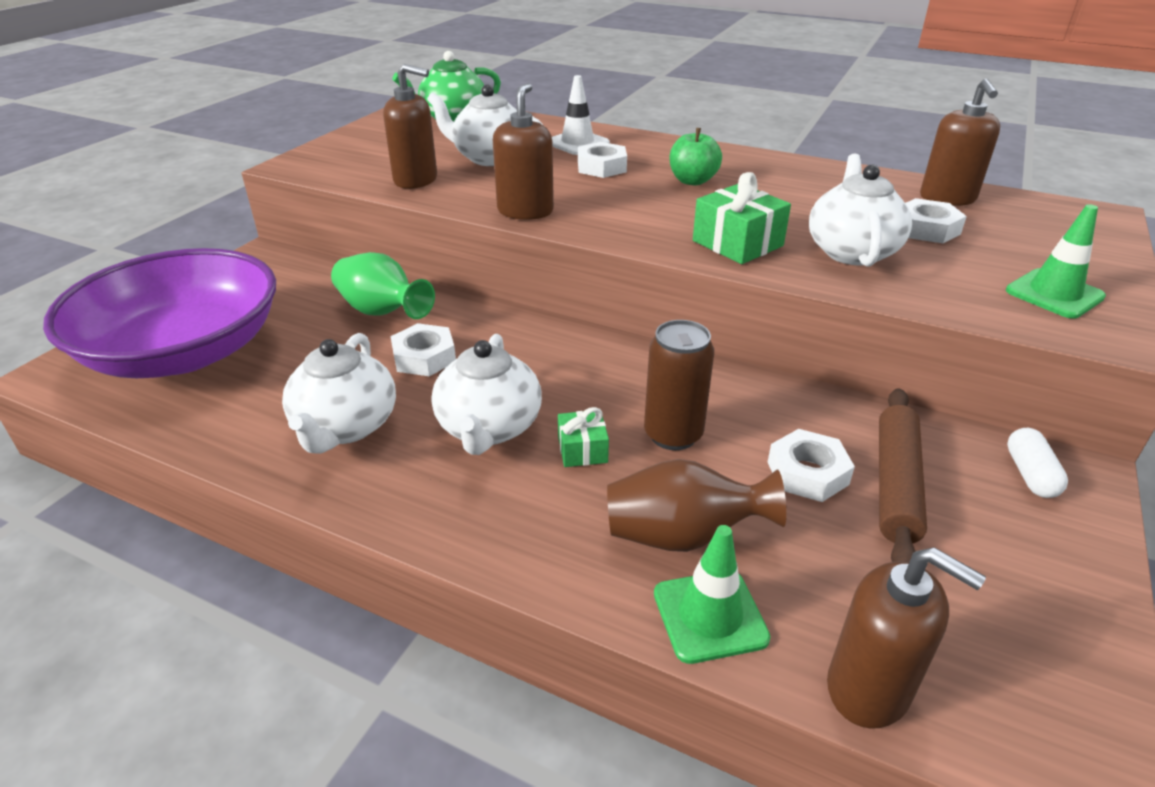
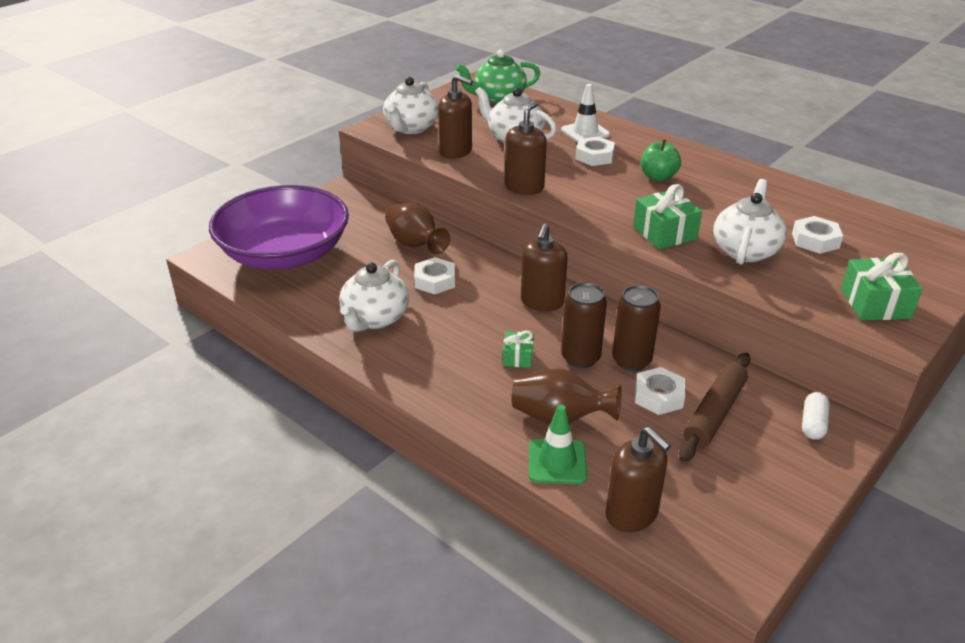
camera: 15 degrees right, 0 degrees up
(382, 312) = (415, 245): green vase -> brown vase
(489, 428) = (463, 334): white teapot -> white teapot (411, 128)
(745, 426) = (631, 360): none -> brown can
(947, 198) = (851, 217): brown soap dispenser -> brown soap dispenser (542, 302)
(1054, 294) = (875, 303): green traffic cone -> green gift

